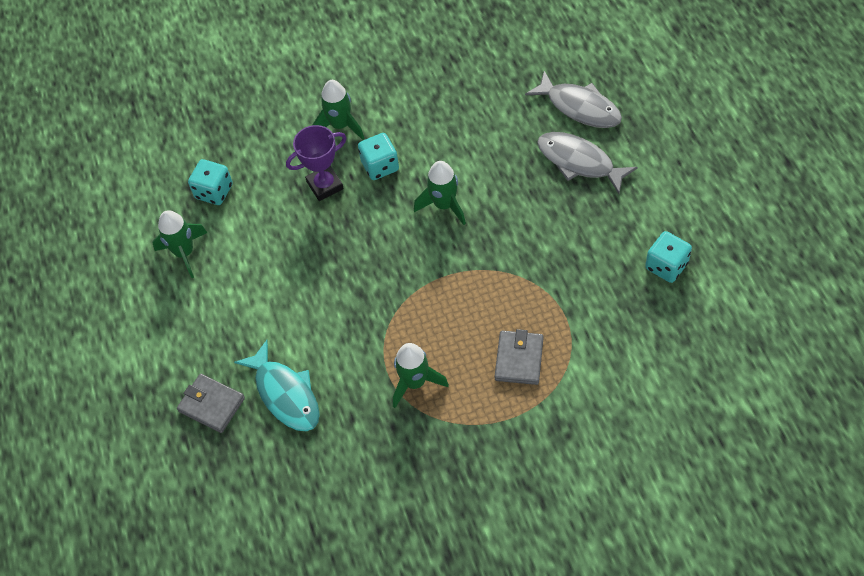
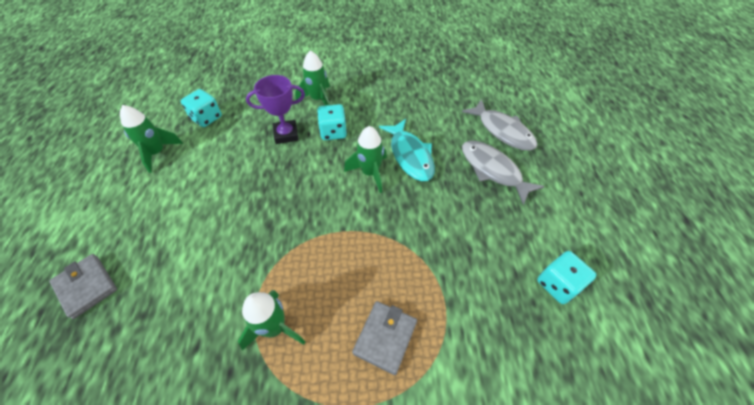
camera: 10 degrees right, 5 degrees down
(285, 394) = (153, 298): turquoise fish -> turquoise fish (410, 155)

